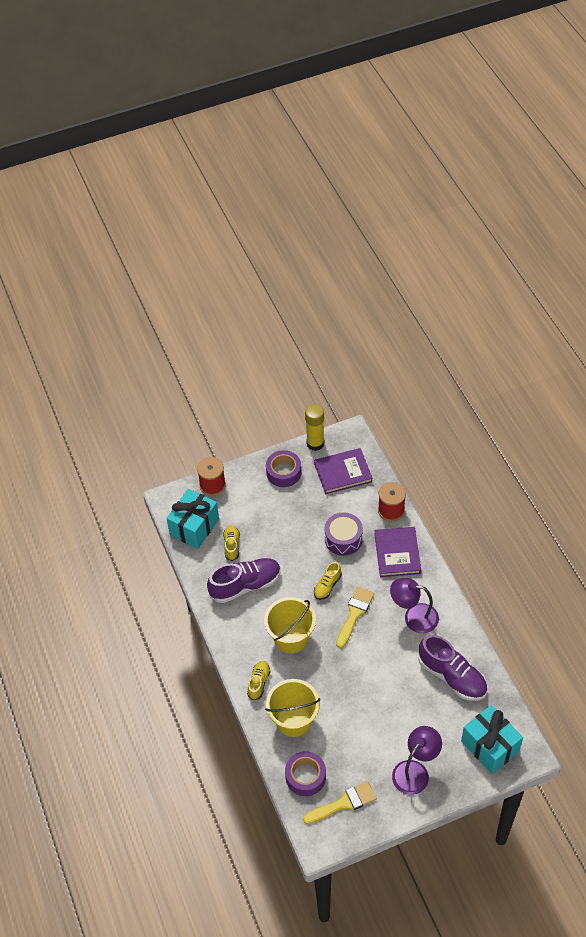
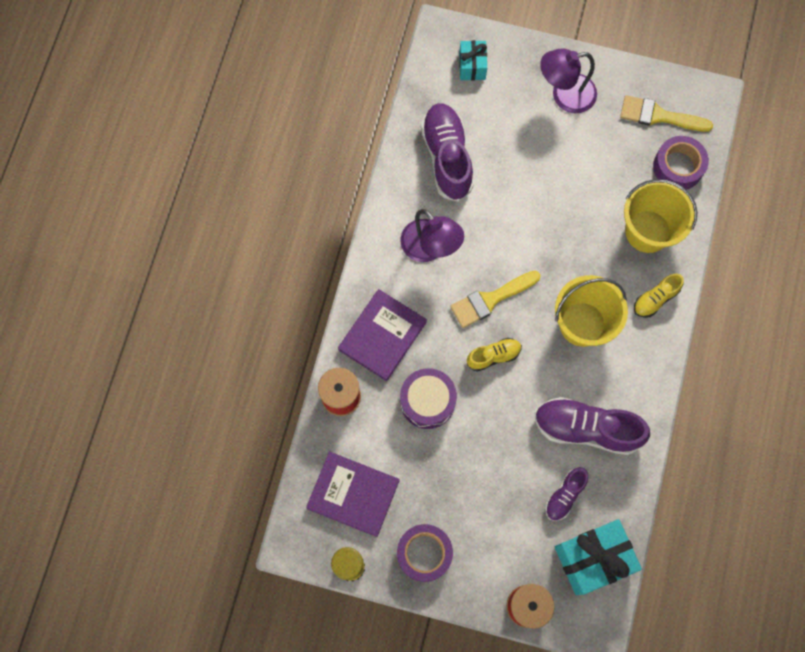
camera: 145 degrees left, 20 degrees up
(232, 545) = (565, 495): yellow shoe -> purple shoe
(490, 746) = (472, 66): turquoise gift -> turquoise gift, size x0.55

